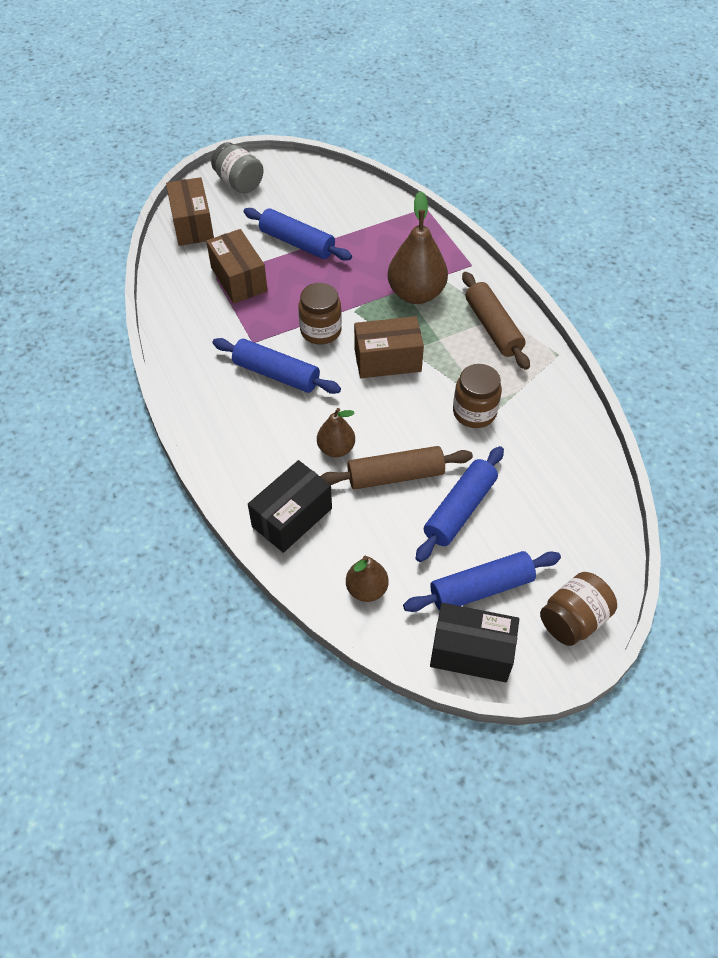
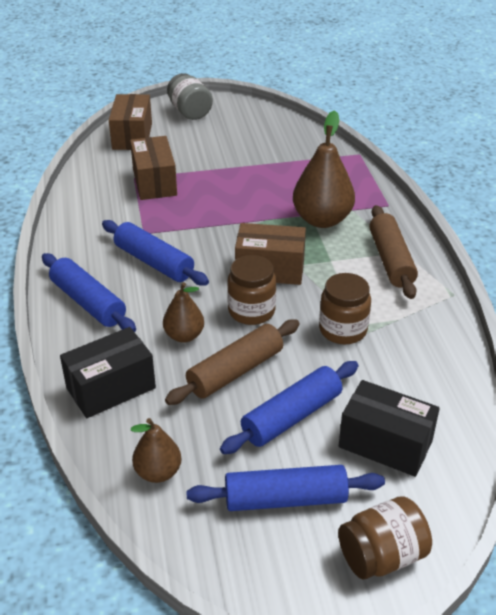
camera: 15 degrees right, 15 degrees down
(297, 243) = (222, 163): blue rolling pin -> blue rolling pin (88, 302)
(321, 331) = (214, 234): brown jar -> brown jar (251, 311)
(395, 475) = (235, 371): brown rolling pin -> brown rolling pin turned 45 degrees counterclockwise
(471, 652) = (248, 563): black box -> black box (385, 444)

